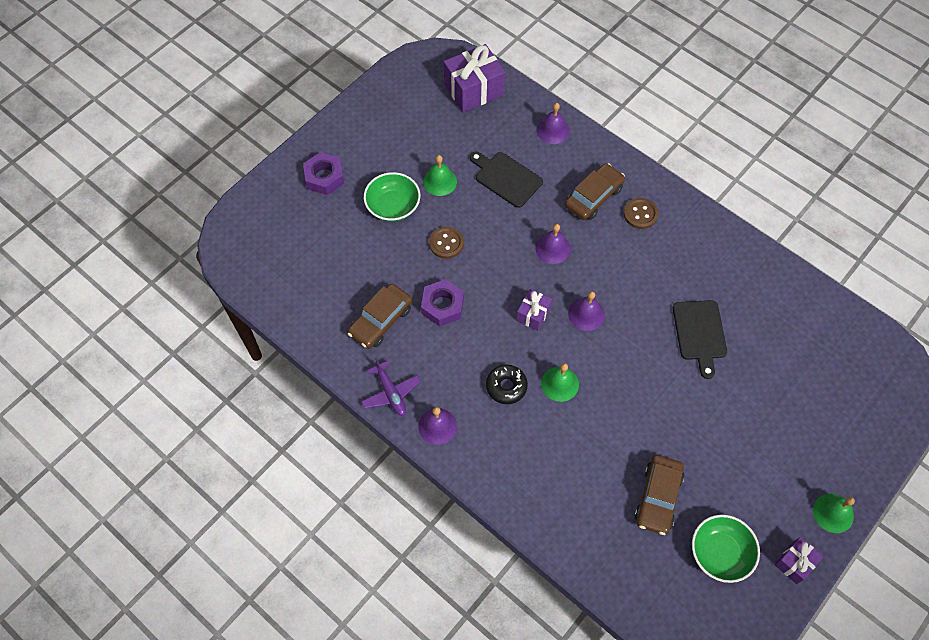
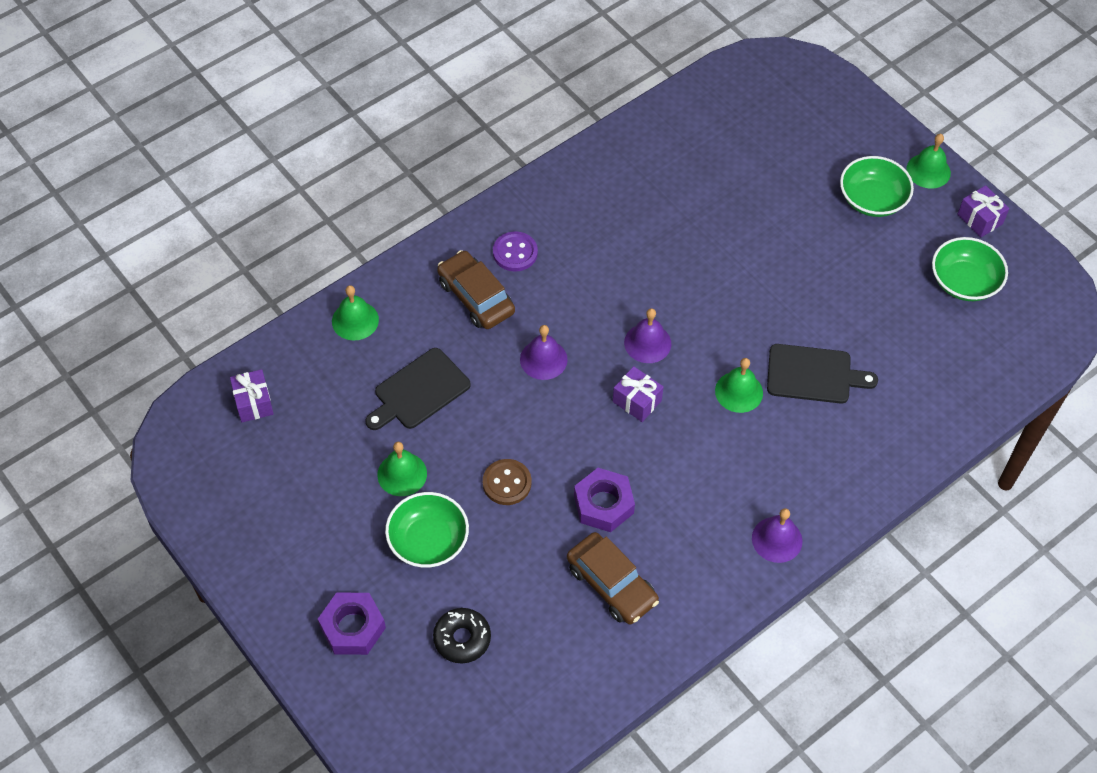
camera: 80 degrees left, 5 degrees down
(391, 393) = (722, 587): purple plane -> none
(474, 90) = (253, 403): purple gift -> purple gift, size x0.54
(506, 386) = (733, 451): black donut -> black donut (462, 639)
(553, 130) = (355, 320): purple bell -> green bell
(640, 214) = (515, 253): brown button -> purple button
(657, 497) = (895, 324): brown car -> none
(700, 333) = (695, 233): black cutting board -> black cutting board (813, 374)
(783, 467) = (872, 199): none -> green bowl

